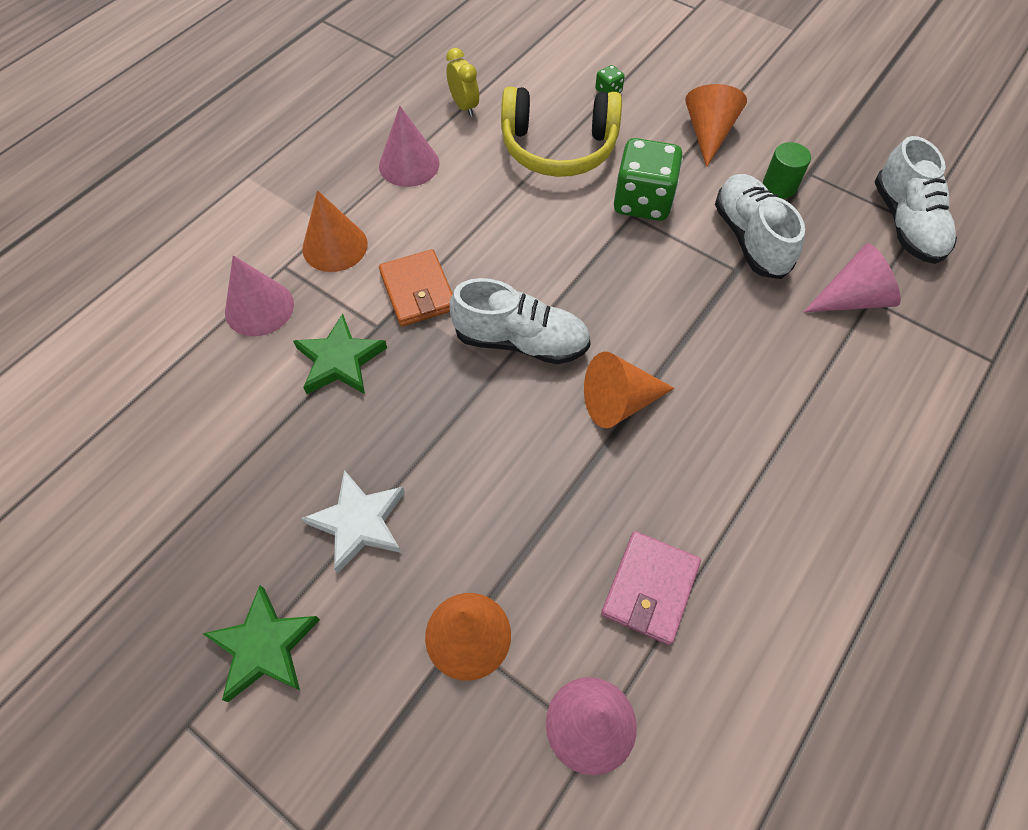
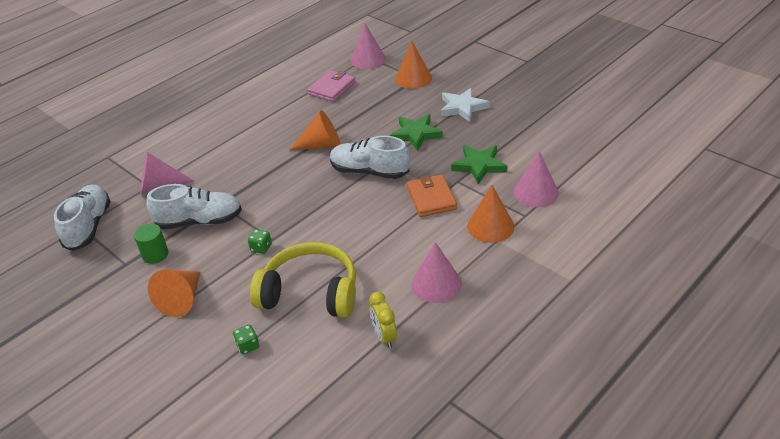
camera: 170 degrees left, 20 degrees down
(264, 646) = (500, 77): green star -> green star (416, 134)
(642, 201) = (261, 248): green dice -> green dice, size x0.42
(750, 238) = (199, 221): white shoe -> white shoe turned 90 degrees counterclockwise

